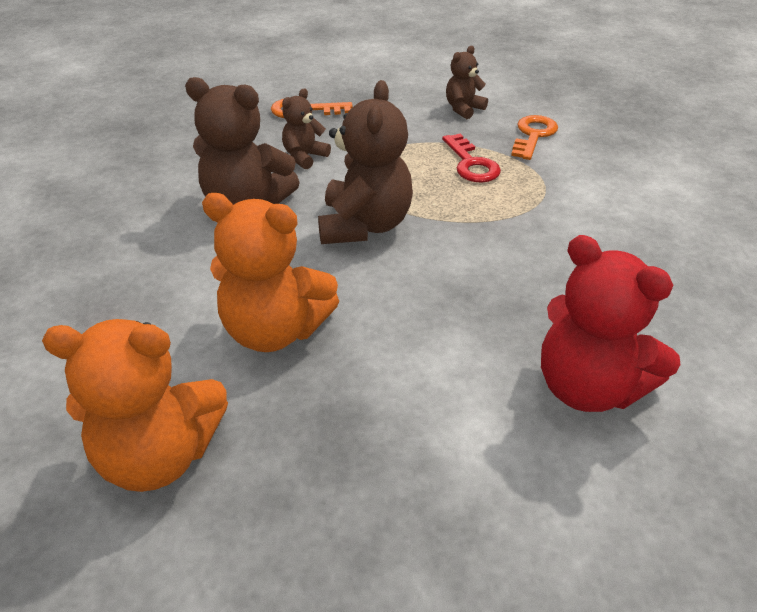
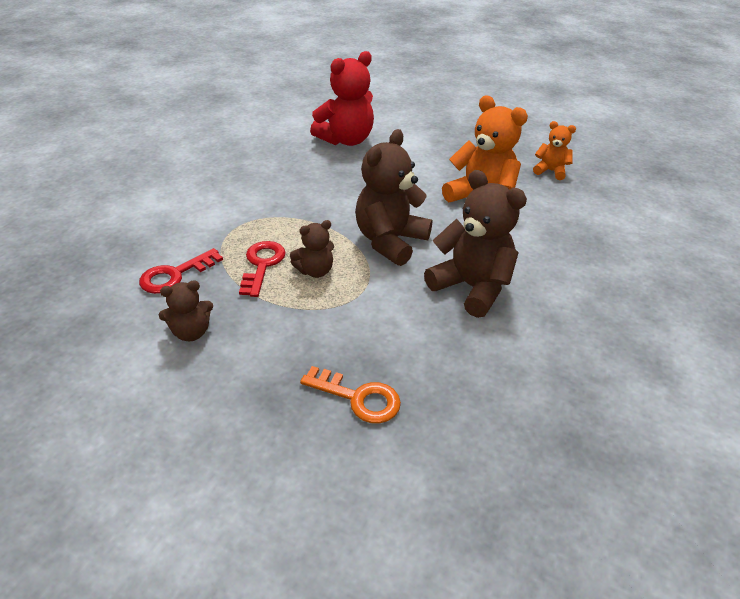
camera: 155 degrees left, 0 degrees up
(159, 455) = (550, 171): orange teddy bear -> orange teddy bear, size x0.53
(304, 157) = (397, 323): brown teddy bear -> brown teddy bear (315, 271)
(533, 135) = (175, 275): orange key -> red key
(588, 387) = (346, 140): red teddy bear -> red teddy bear turned 75 degrees clockwise

